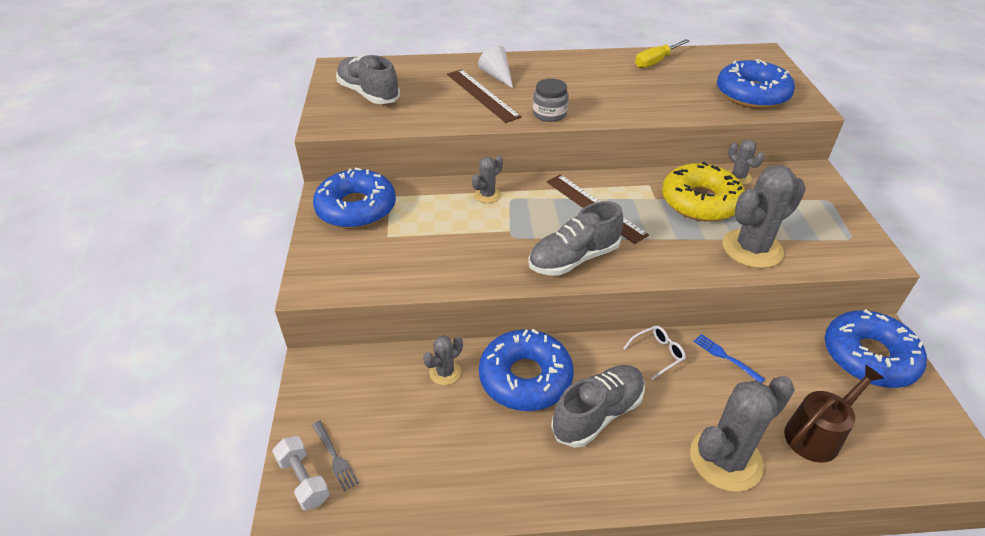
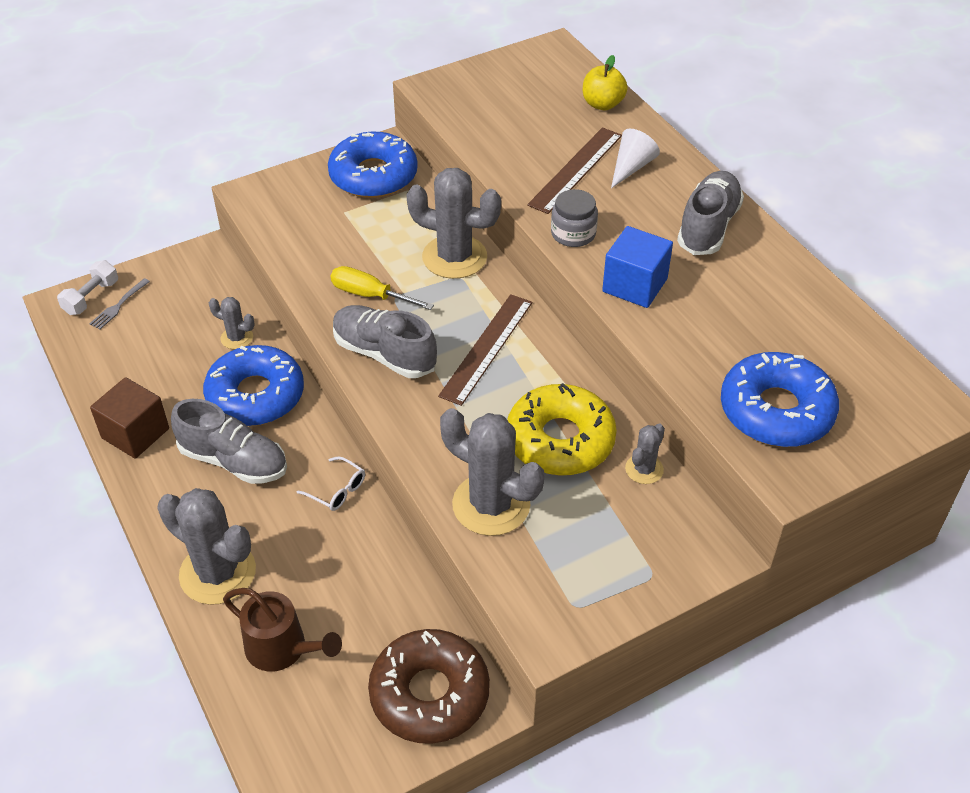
camera: 65 degrees right, 5 degrees up
(368, 94) = (513, 90): grey shoe -> grey shoe (708, 226)
(421, 67) = (602, 104): none -> yellow apple
(487, 195) = (454, 257): grey cactus -> grey cactus, size x1.99
(528, 485) = (135, 433): none -> brown cube
(616, 106) = (635, 285): none -> blue cube
(656, 61) = (795, 295): yellow screwdriver -> yellow screwdriver (370, 295)
(726, 357) = (361, 551): blue fork -> none
(868, 357) = (429, 694): blue donut -> brown donut

